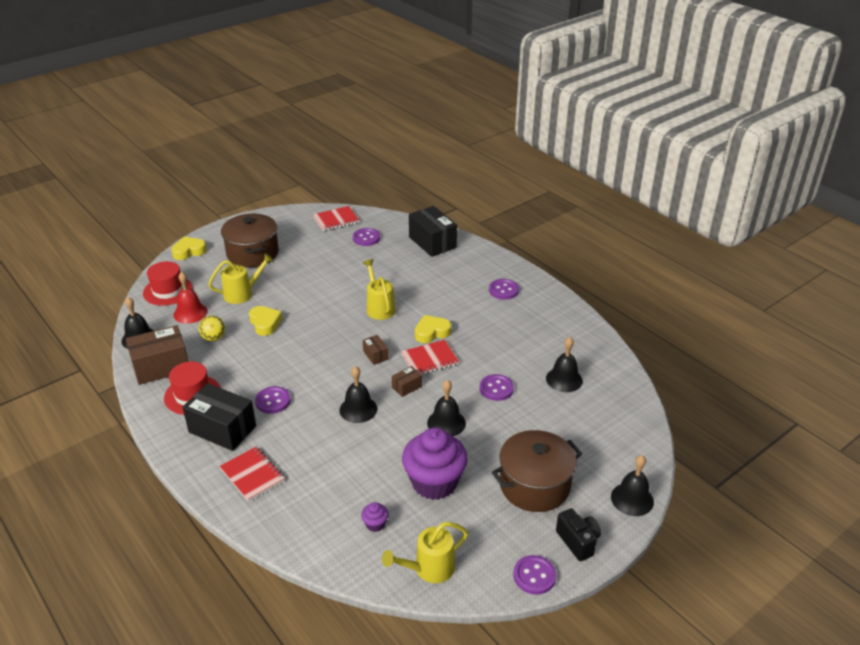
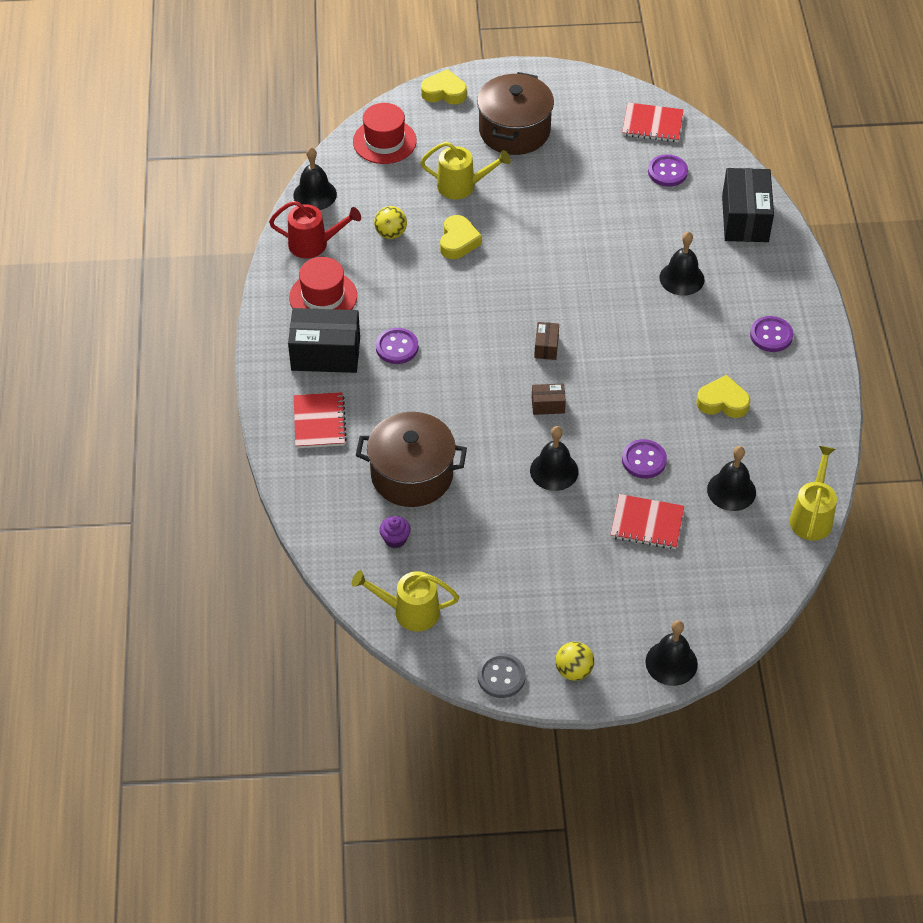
camera: 35 degrees right, 15 degrees up
(161, 367) = (314, 244): brown box -> red watering can
(190, 313) = (388, 185): red bell -> none
(222, 429) = (325, 354): black box -> black box turned 60 degrees counterclockwise
(358, 409) = (476, 404): black bell -> black bell (681, 278)
(379, 307) = (601, 284): yellow watering can -> yellow watering can (812, 516)
(429, 359) = (601, 384): red notebook -> red notebook (647, 523)
(431, 332) = (633, 349): yellow heart -> yellow heart (722, 402)
(434, 482) = (486, 529): purple cupcake -> none
(534, 485) = (584, 590): brown pot -> brown pot (412, 475)
(534, 576) = (501, 676): purple button -> grey button
(578, 541) = (573, 670): black camera -> yellow ball

